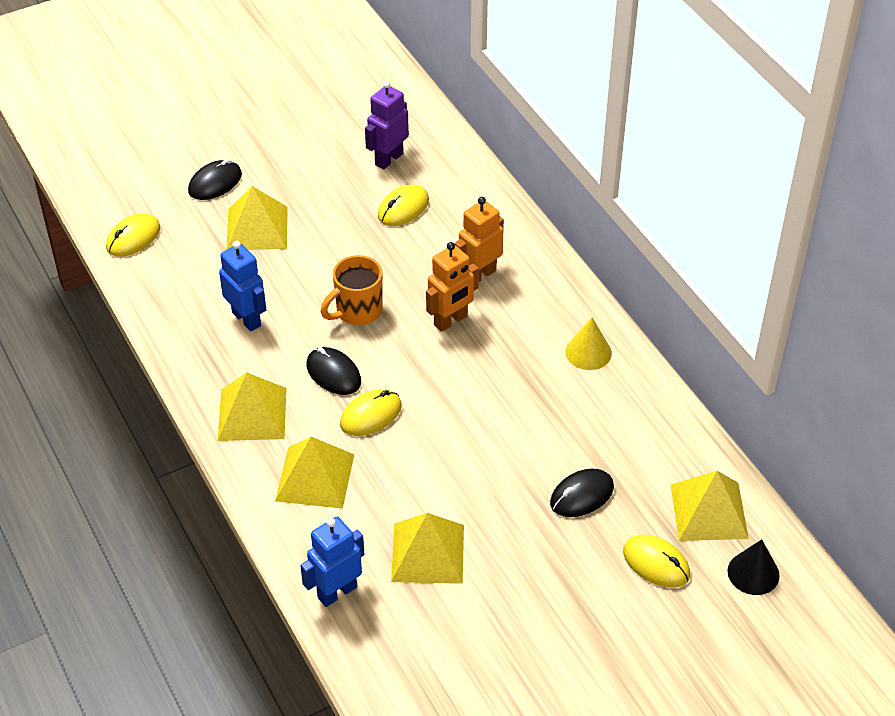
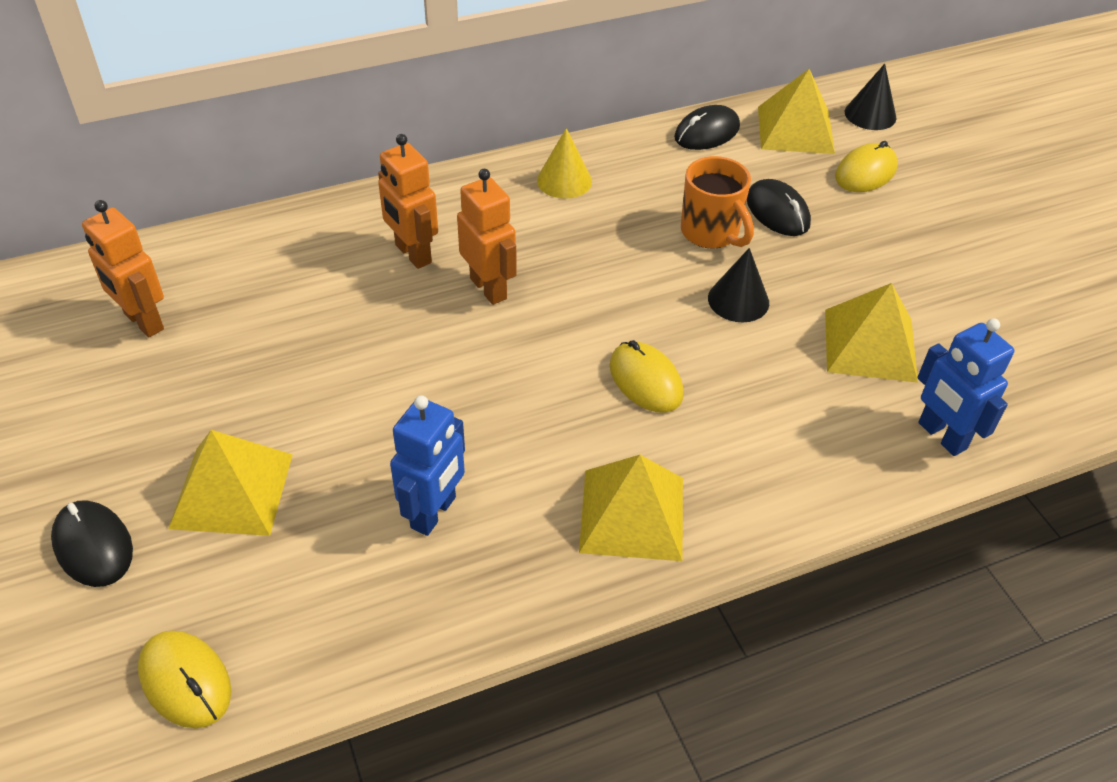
camera: 85 degrees left, 0 degrees up
(247, 319) = (434, 513): blue robot -> blue robot turned 150 degrees clockwise
(315, 477) = (753, 447): yellow pyramid -> none
(333, 373) = (565, 414): black mouse -> black mouse (706, 132)
(357, 311) = (449, 380): orange mug -> orange mug (711, 233)
(388, 159) = (143, 322): purple robot -> orange robot
(403, 208) = (256, 315): yellow mouse -> none
(464, 468) = (738, 300): none -> black cone

